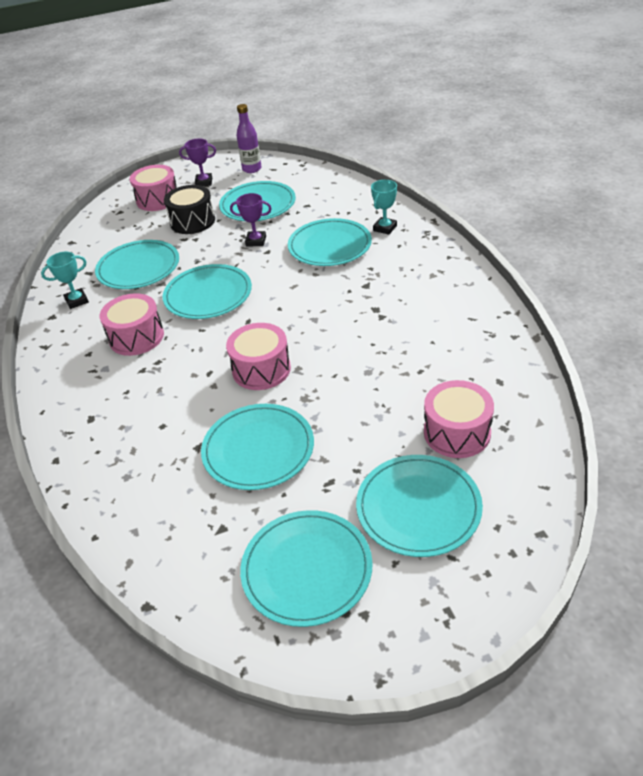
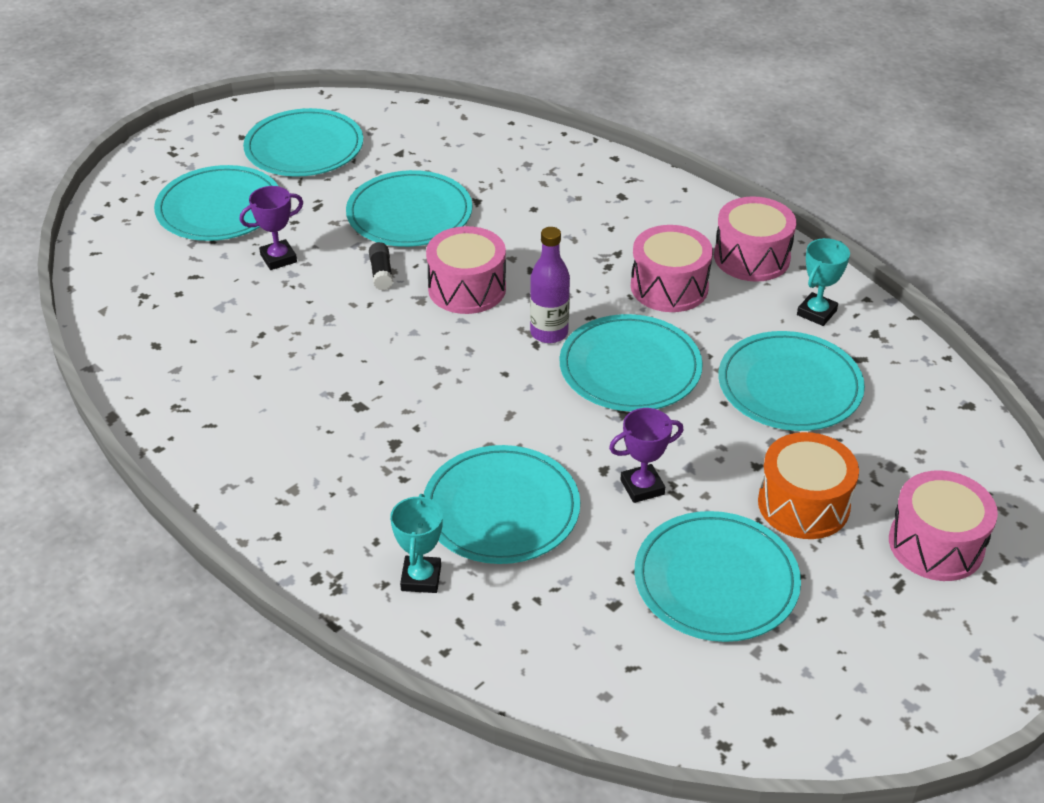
camera: 150 degrees right, 0 degrees up
(192, 221) = (803, 504): black drum -> orange drum
(204, 182) = (895, 621): purple trophy -> purple trophy (278, 258)
(252, 169) = (830, 697): purple bottle -> purple bottle (549, 333)
(312, 398) = (381, 273): none -> black glue stick
(457, 432) = (197, 278): pink drum -> pink drum (751, 257)

